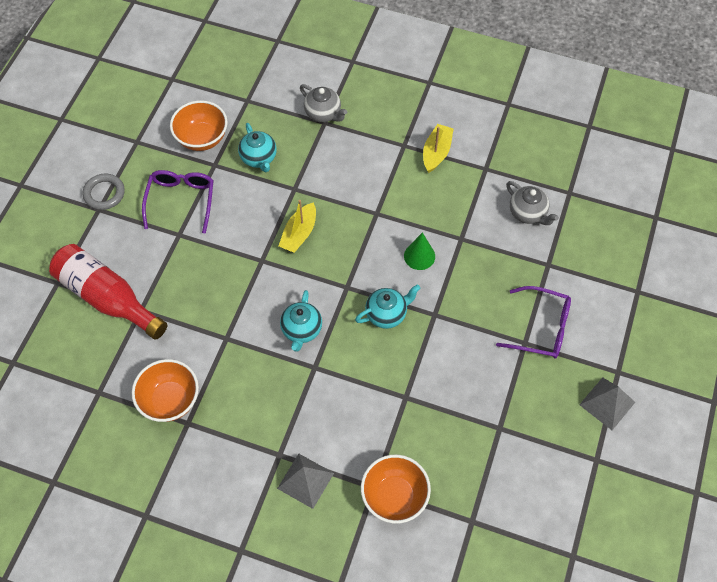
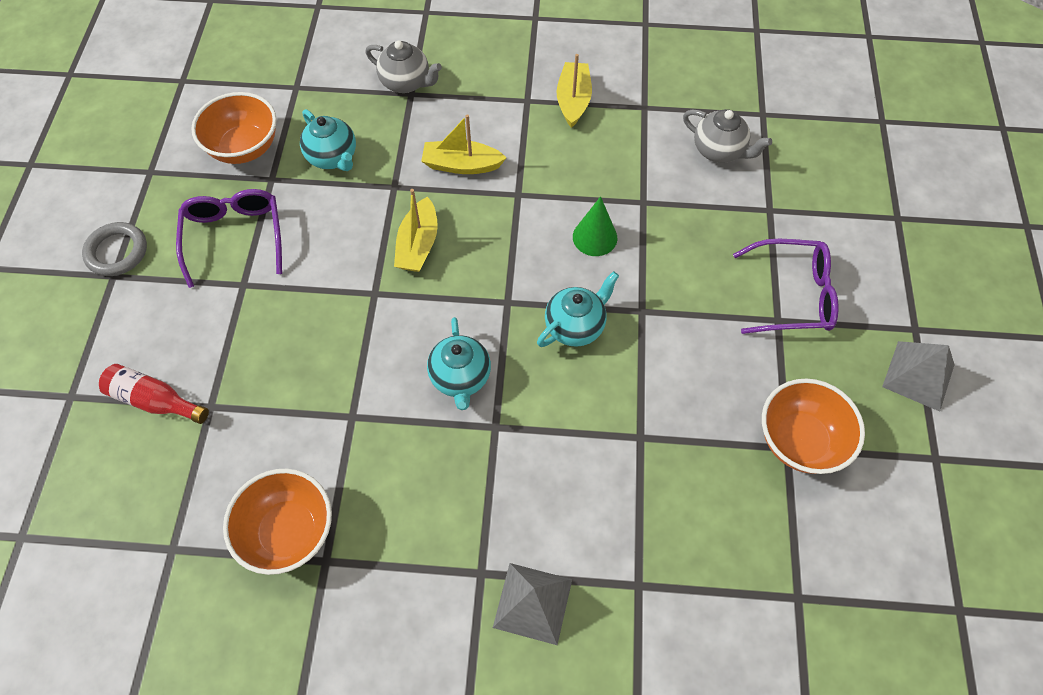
camera: 15 degrees left, 0 degrees up
(108, 298) = (155, 400): red bottle -> red bottle, size x0.53
(344, 183) = (461, 165): none -> yellow boat
(394, 496) = (673, 591): orange bowl -> orange bowl (799, 440)

